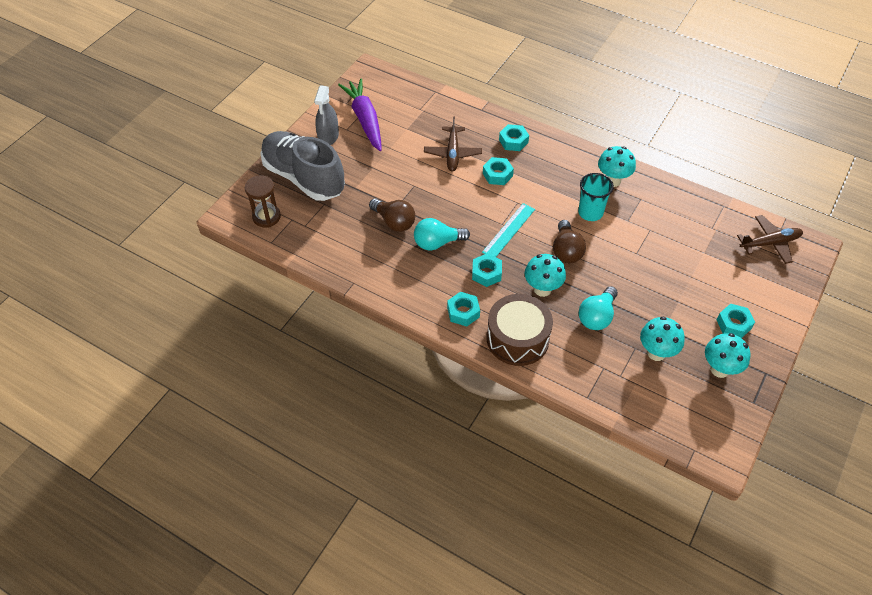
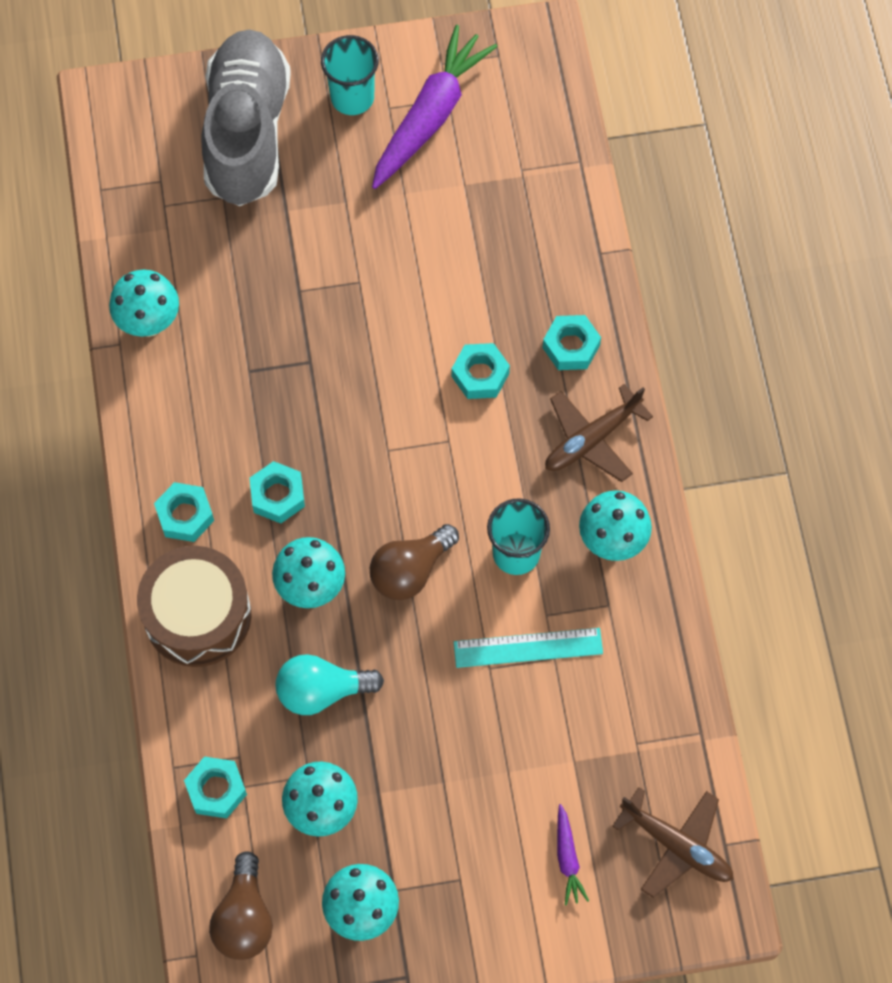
camera: 50 degrees right, 15 degrees up
(266, 217) = (137, 147): brown hourglass -> none
(328, 137) = (352, 97): grey spray bottle -> turquoise cup
(355, 266) = (149, 323): none -> turquoise mushroom
(394, 222) = (267, 310): brown light bulb -> brown light bulb (244, 918)
(437, 243) = (278, 393): turquoise light bulb -> none
(452, 154) = (468, 284): brown plane -> brown plane (591, 439)
(508, 230) = (382, 468): turquoise ruler -> turquoise ruler (528, 647)
(733, 324) = (463, 883): turquoise nut -> turquoise nut (216, 790)
(749, 281) = (567, 858): none -> purple carrot

